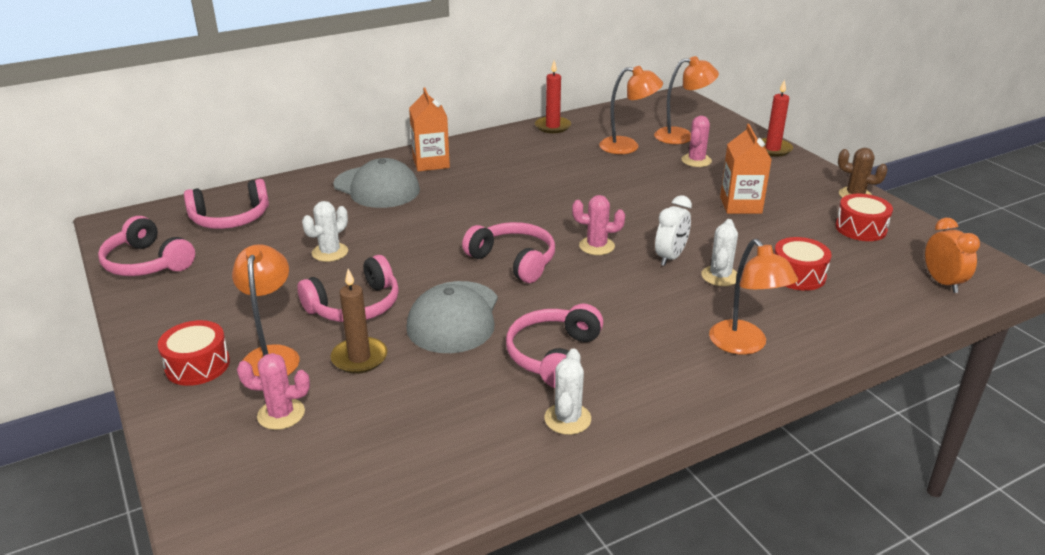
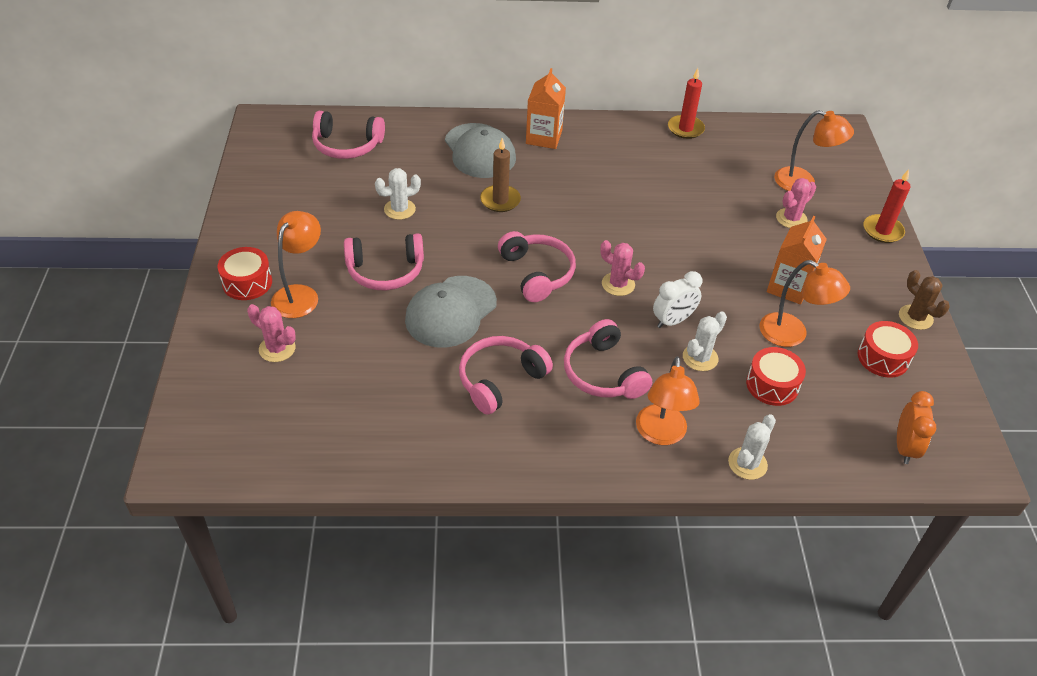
camera: 25 degrees right, 15 degrees up
(147, 263) = (264, 170): pink headphones -> pink headphones (603, 373)
(359, 358) = (358, 322): brown candle -> brown candle (500, 200)
(567, 419) = (468, 440): white cactus -> white cactus (747, 463)
(627, 146) = (738, 178): orange lamp -> orange lamp (792, 335)

